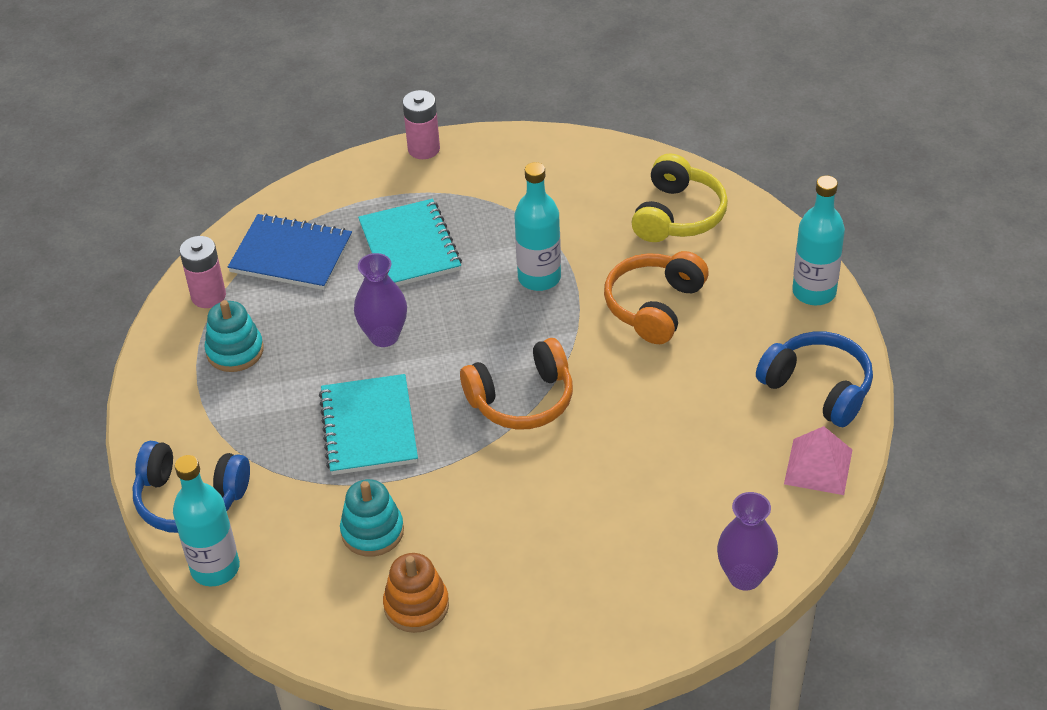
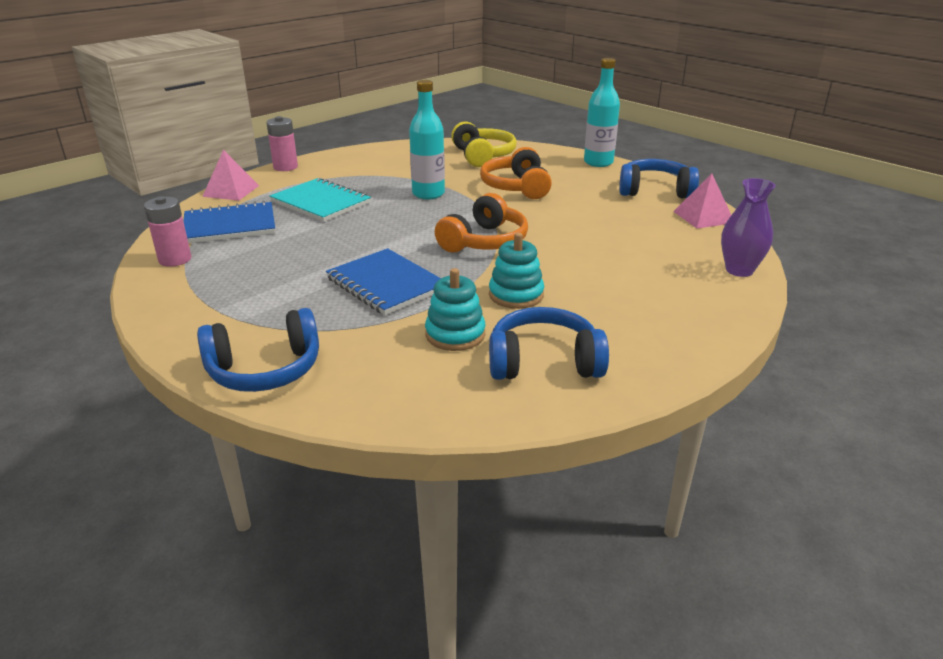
camera: 35 degrees left, 15 degrees down
(215, 568) = (335, 404): turquoise bottle -> none
(235, 351) = (227, 279): turquoise stacking toy -> turquoise stacking toy (516, 295)
(333, 181) = (231, 191): none -> pink pyramid
(369, 427) = (386, 284): turquoise notebook -> blue notebook
(384, 336) = (347, 241): purple vase -> none
(416, 606) = (544, 362): orange stacking toy -> blue headphones

